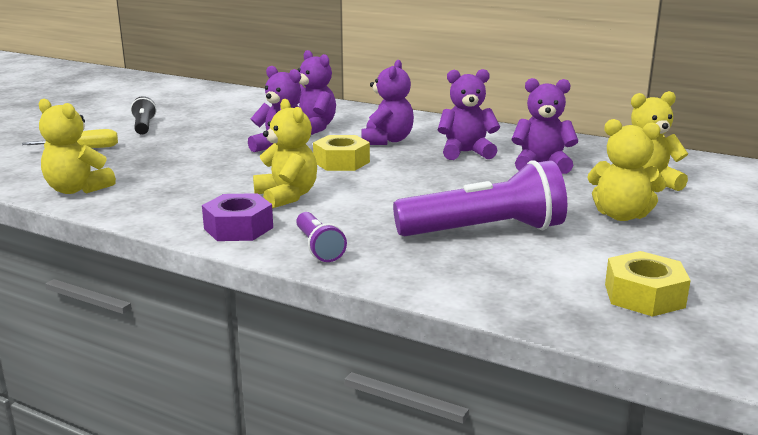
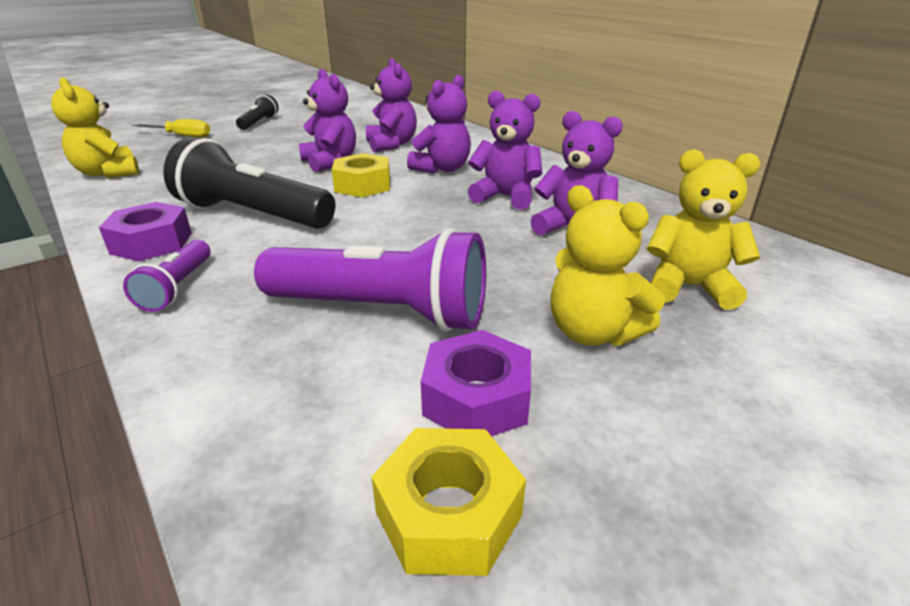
camera: 25 degrees right, 10 degrees up
(287, 196) = (252, 215): yellow teddy bear -> black flashlight
(598, 255) = (476, 398): none -> purple nut

